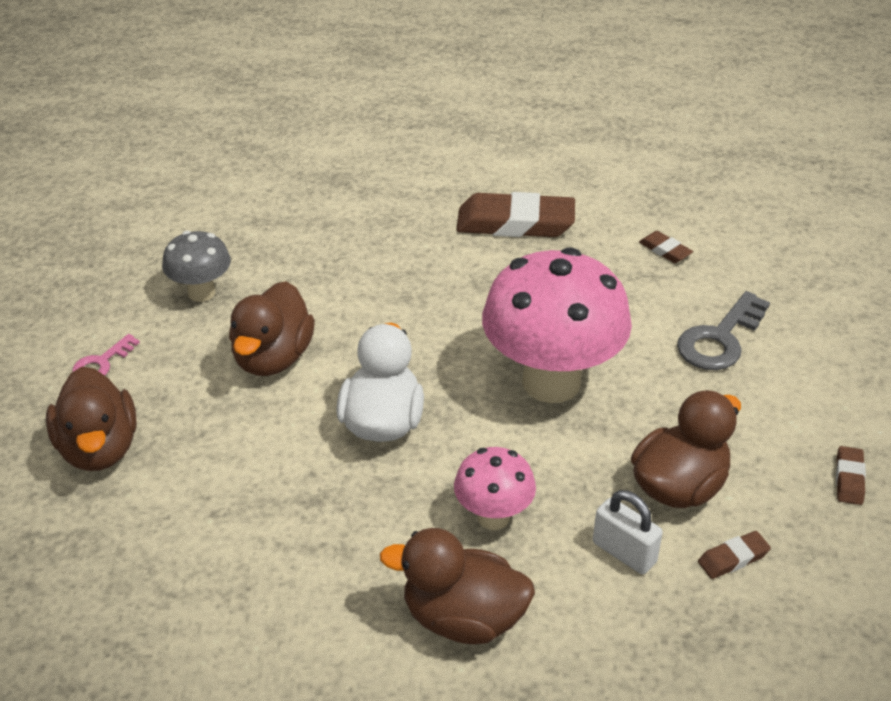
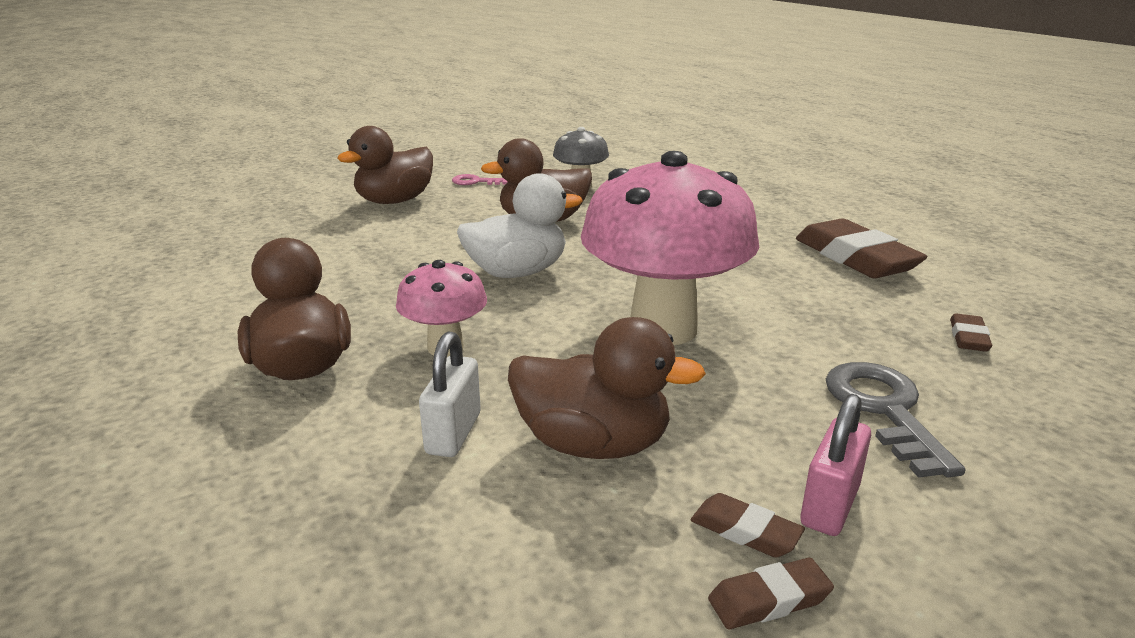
camera: 60 degrees right, 15 degrees down
(720, 339) = (884, 410): grey key -> grey key turned 75 degrees clockwise
(733, 558) = (506, 519): brown eraser -> brown eraser (745, 531)
(792, 415) = (829, 505): none -> pink padlock

